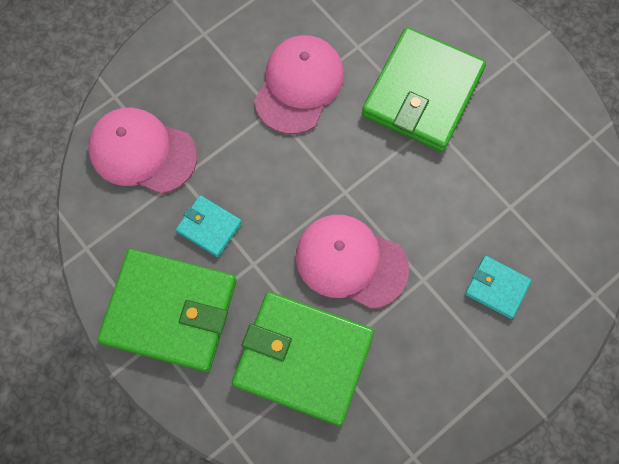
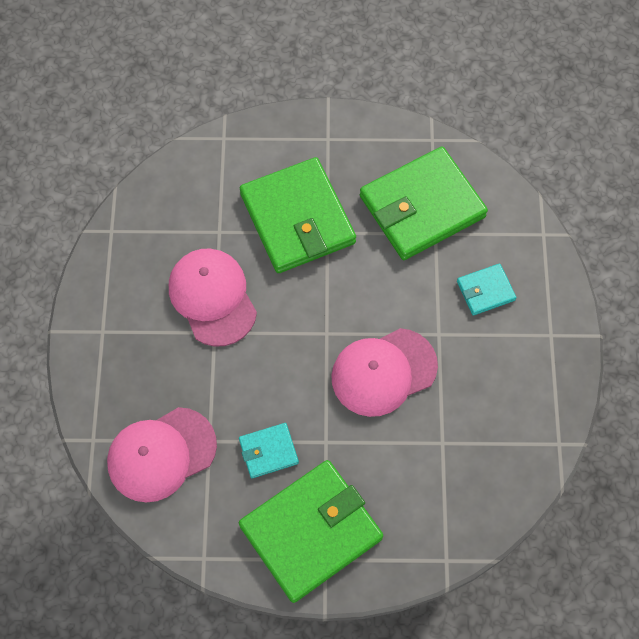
camera: 50 degrees left, 5 degrees down
(303, 358) = (428, 463): green wallet -> green wallet (422, 207)

